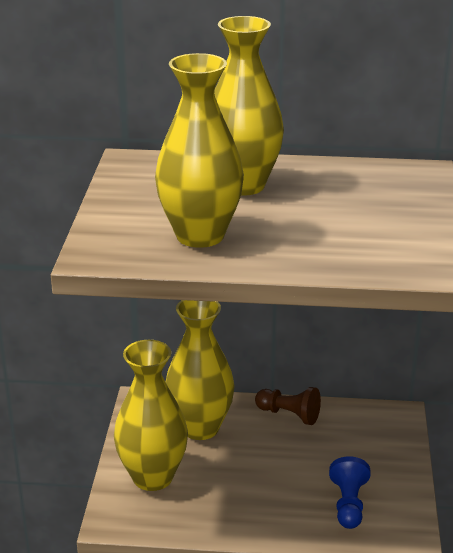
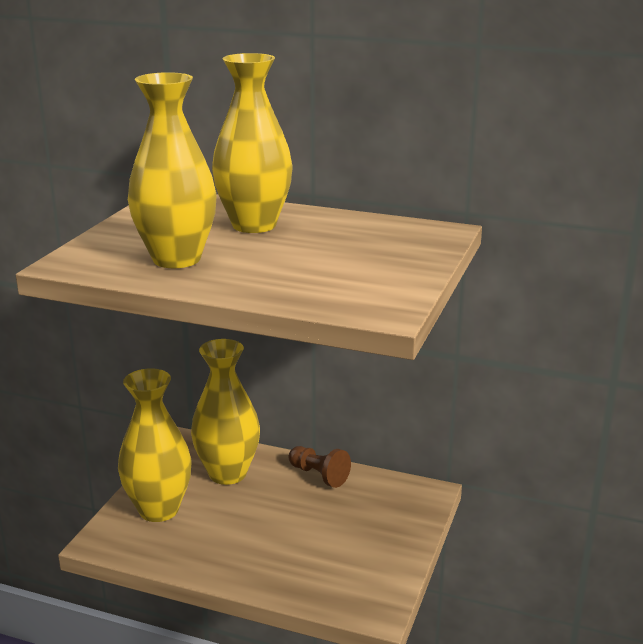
camera: 15 degrees right, 5 degrees down
(348, 504) = (332, 567): blue pawn -> none

